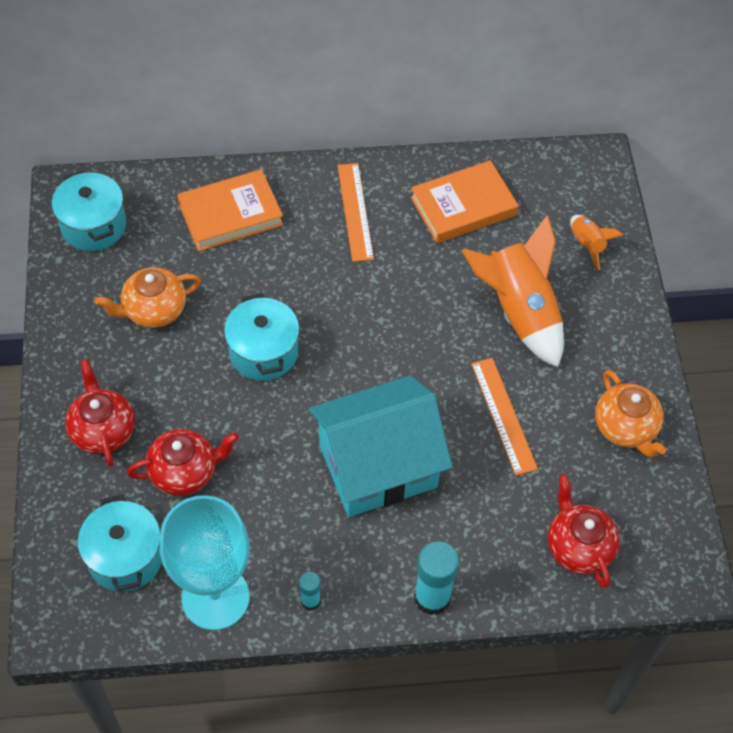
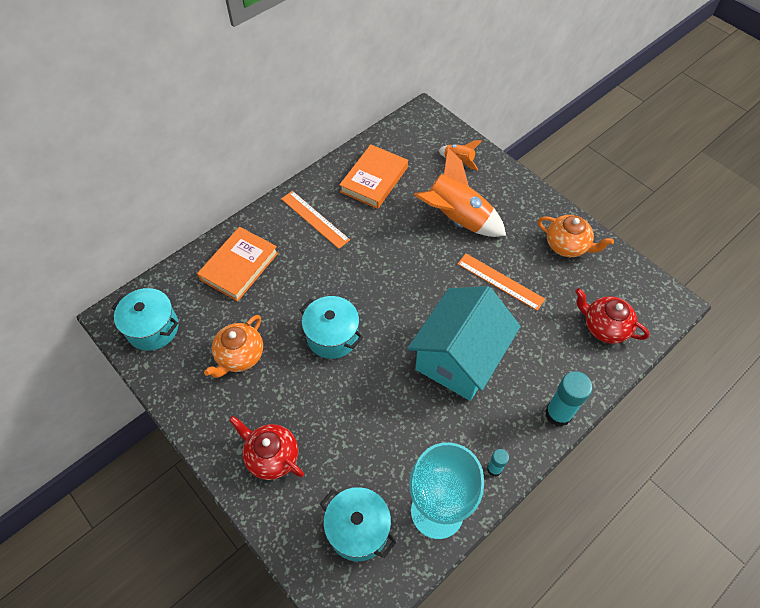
camera: 35 degrees left, 0 degrees up
(185, 472) = (348, 445): red teapot -> none

